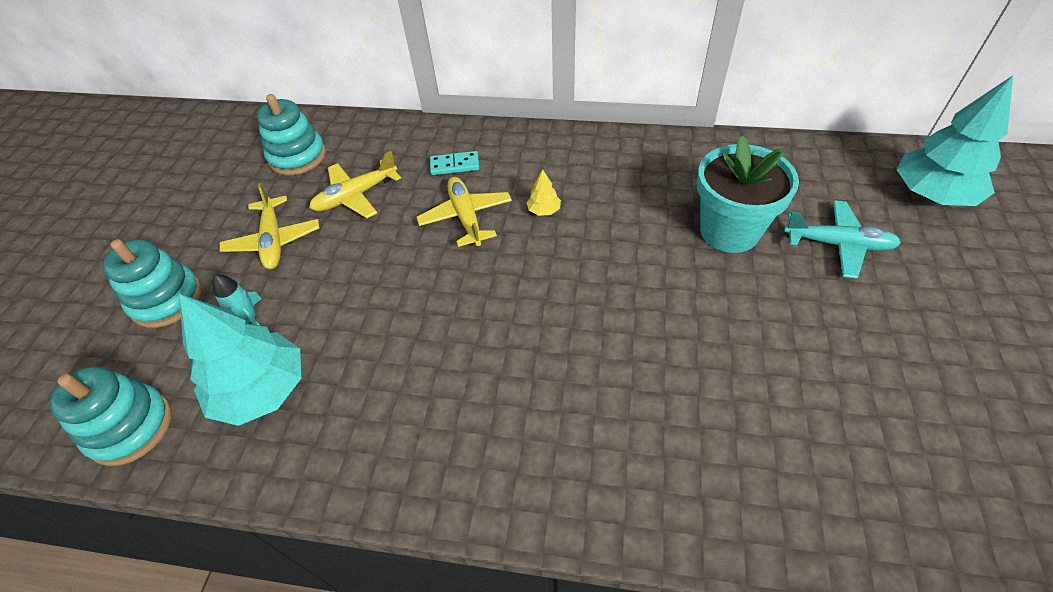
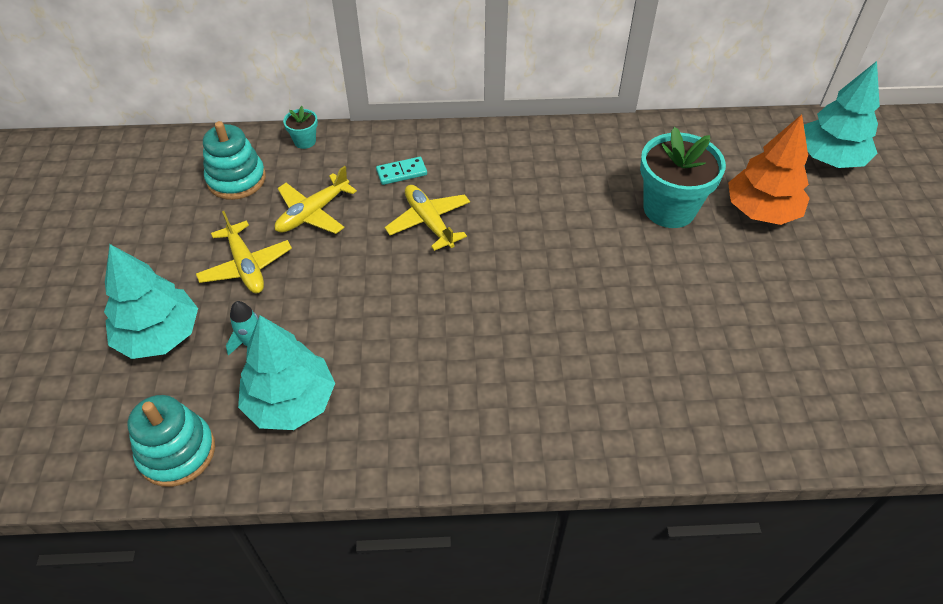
camera: 15 degrees left, 0 degrees up
(166, 300) = (159, 335): turquoise stacking toy -> turquoise tree
(373, 127) = (305, 141): none -> turquoise flower pot
(544, 210) = (500, 208): yellow tree -> none
(838, 244) = (761, 211): turquoise plane -> orange tree

